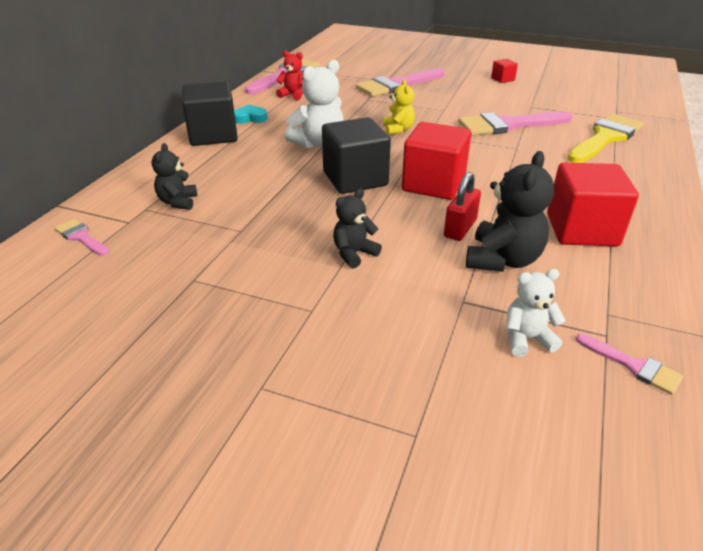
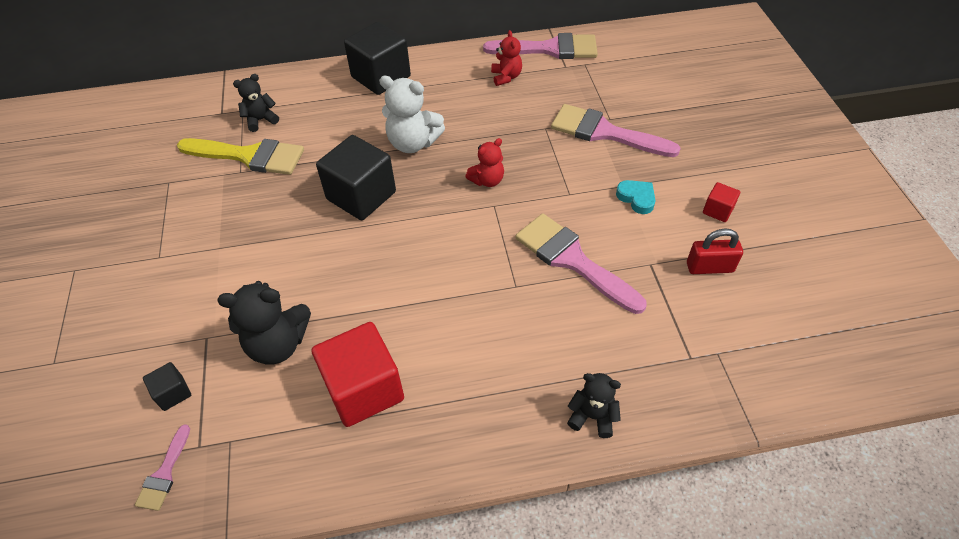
camera: 60 degrees right, 15 degrees up
(81, 237) = (191, 105): pink brush -> none
(250, 118) = (431, 78): turquoise heart -> turquoise heart (636, 198)
(354, 254) = (240, 247): black teddy bear -> black teddy bear (592, 416)
(398, 129) = (487, 180): yellow teddy bear -> red teddy bear
(433, 184) = (386, 251): red cube -> none
(460, 228) = (315, 298): red padlock -> red padlock (709, 267)
(526, 339) = (173, 393): white teddy bear -> black cube
(605, 138) = (612, 360): yellow brush -> yellow brush (249, 156)

